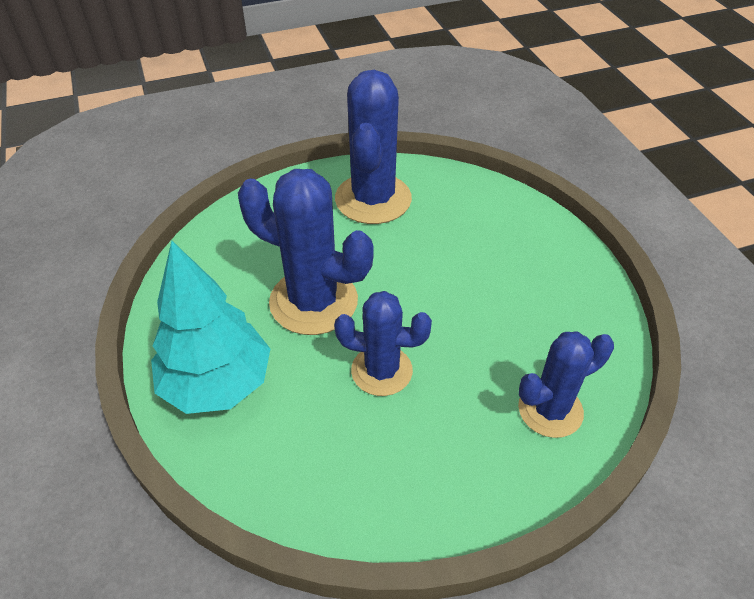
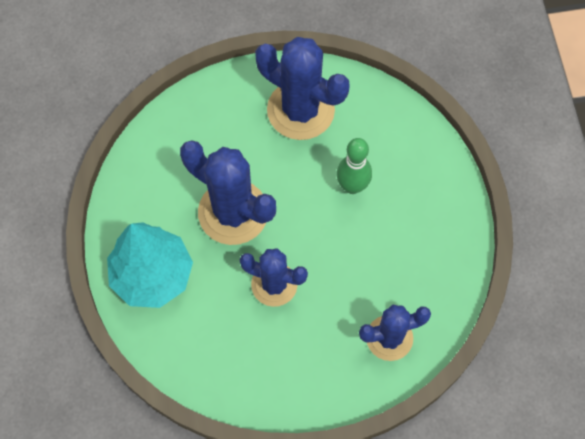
camera: 10 degrees right, 20 degrees up
(373, 199) = (300, 110): blue cactus -> blue cactus turned 75 degrees counterclockwise
(451, 257) = (352, 186): none -> green bowling pin

